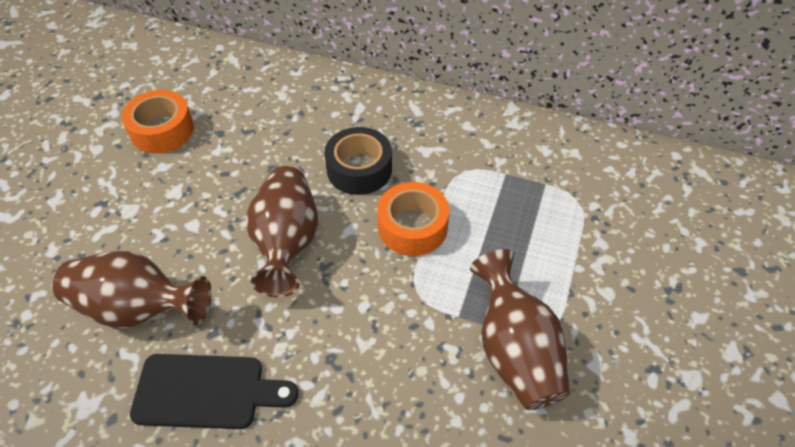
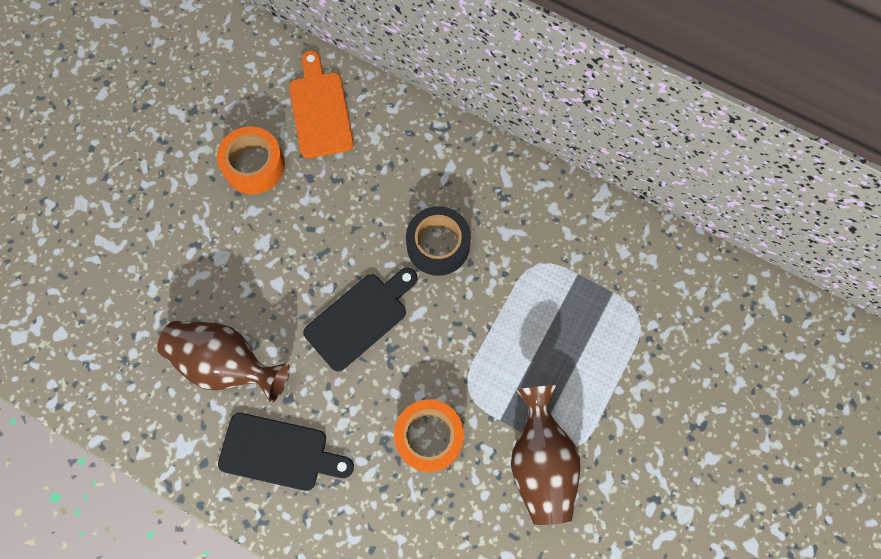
camera: 10 degrees right, 20 degrees up
(226, 81) = (320, 110): none -> orange cutting board
(286, 243) = (360, 318): brown vase -> black cutting board
(412, 227) = (477, 320): orange tape -> orange tape (429, 437)

